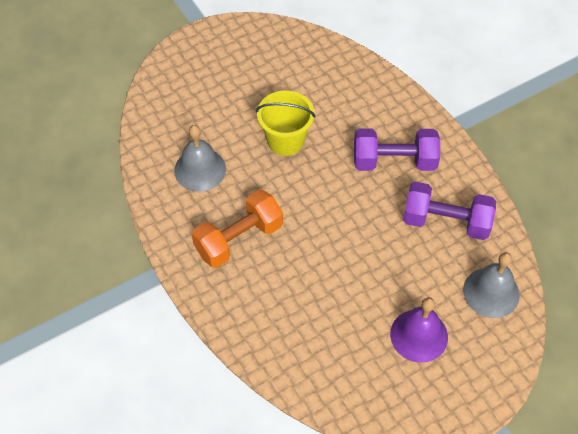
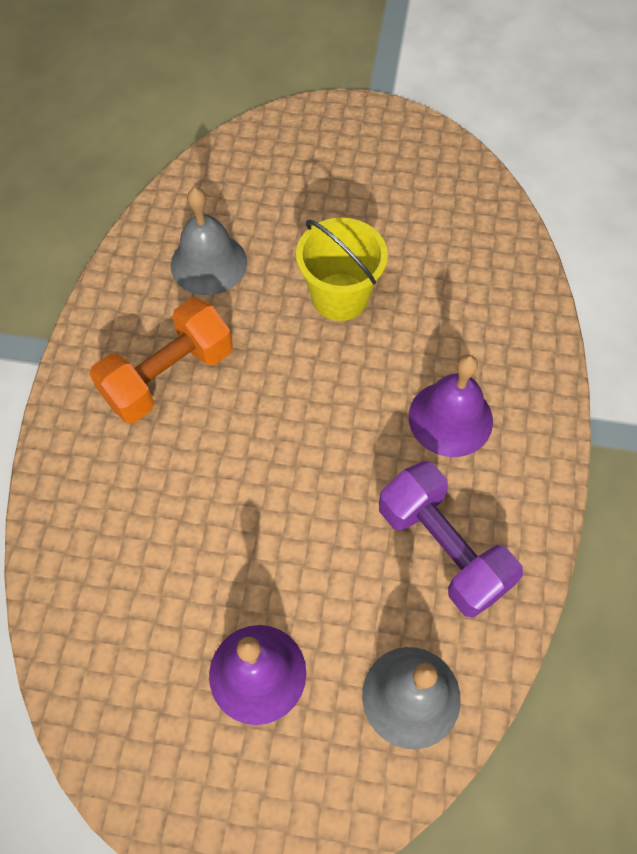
camera: 40 degrees right, 5 degrees up
(239, 239) = (168, 376): orange dumbbell -> orange dumbbell turned 45 degrees counterclockwise
(394, 161) = (450, 418): purple dumbbell -> purple bell

